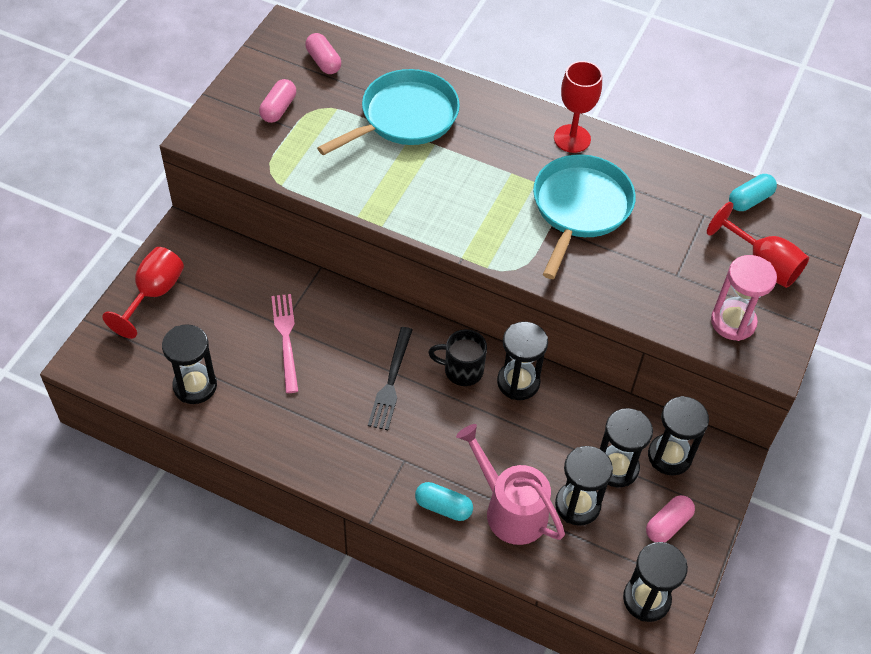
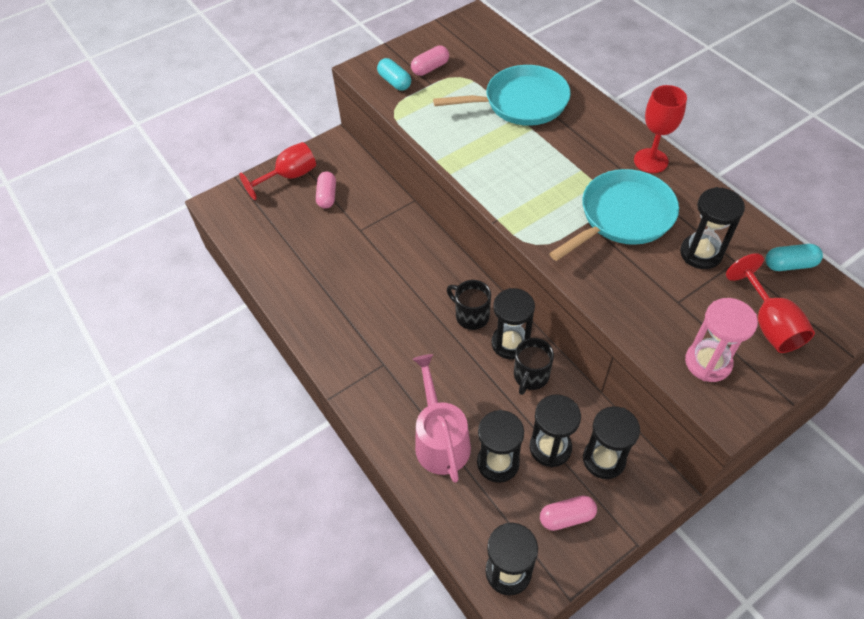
camera: 35 degrees right, 0 degrees up
(195, 386) = (274, 248): black hourglass -> black hourglass (700, 253)
(286, 339) = (356, 241): pink fork -> none
(323, 62) = (485, 46): pink capsule -> pink capsule (327, 196)
(391, 381) = (411, 302): black fork -> none
(443, 507) = (389, 413): turquoise capsule -> turquoise capsule (394, 82)
(557, 407) = (530, 376): none -> black mug

